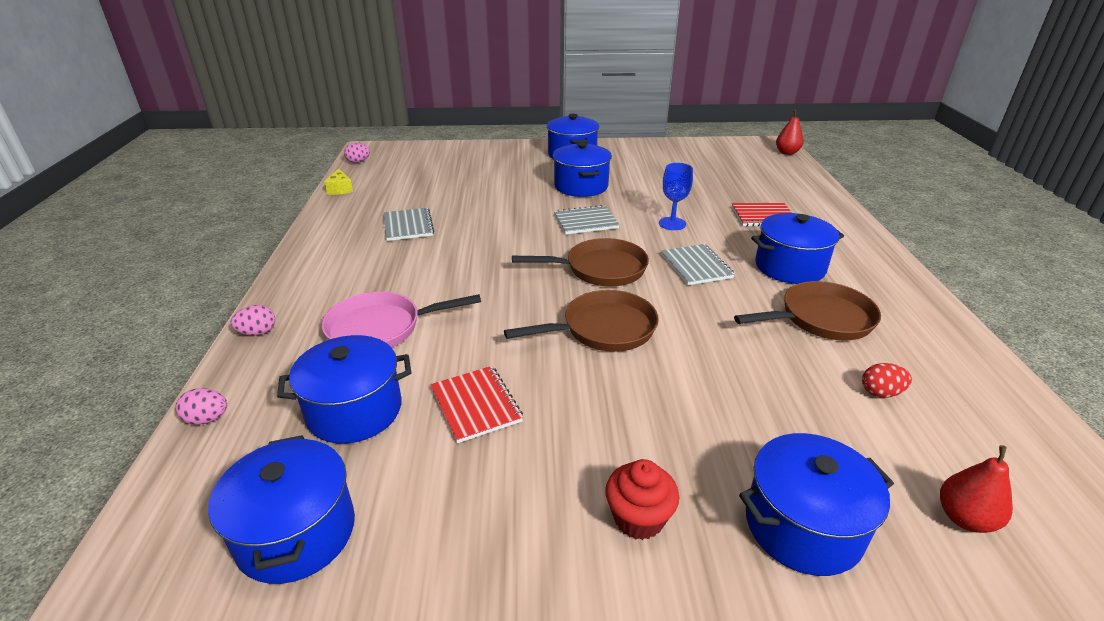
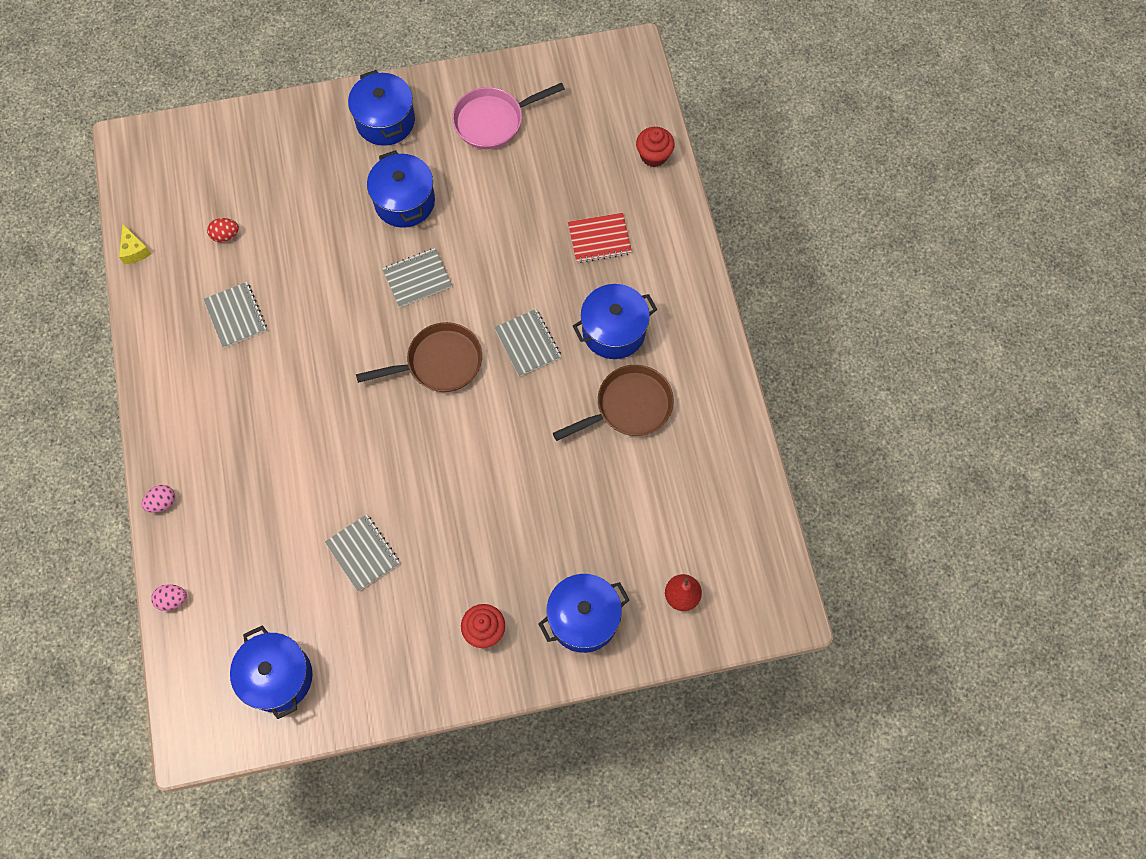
camera: 10 degrees left, 35 degrees up
(354, 410) = (276, 573): blue pot -> none
(358, 162) = (129, 180): pink egg -> none
(381, 328) = (263, 480): pink pan -> pink pan (493, 121)
(476, 405) = (363, 553): red notebook -> grey notebook
(603, 329) = (449, 450): brown pan -> none
(672, 224) = (506, 269): blue goblet -> none
(787, 152) = (644, 77): red pear -> none
(805, 183) = (654, 155): none -> red cupcake
(880, 393) = (657, 490): red egg -> red egg (225, 235)

